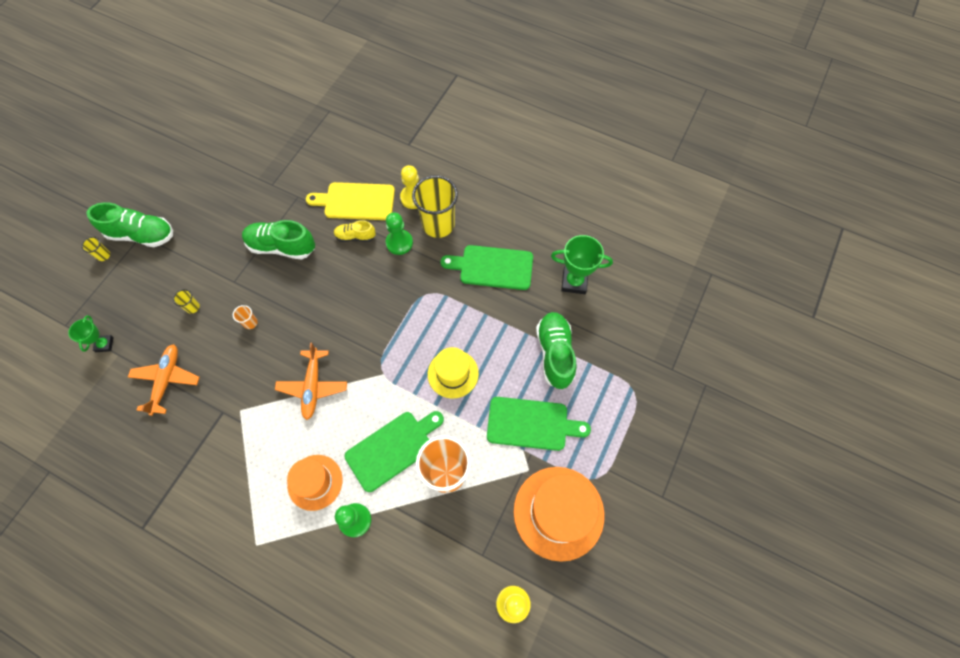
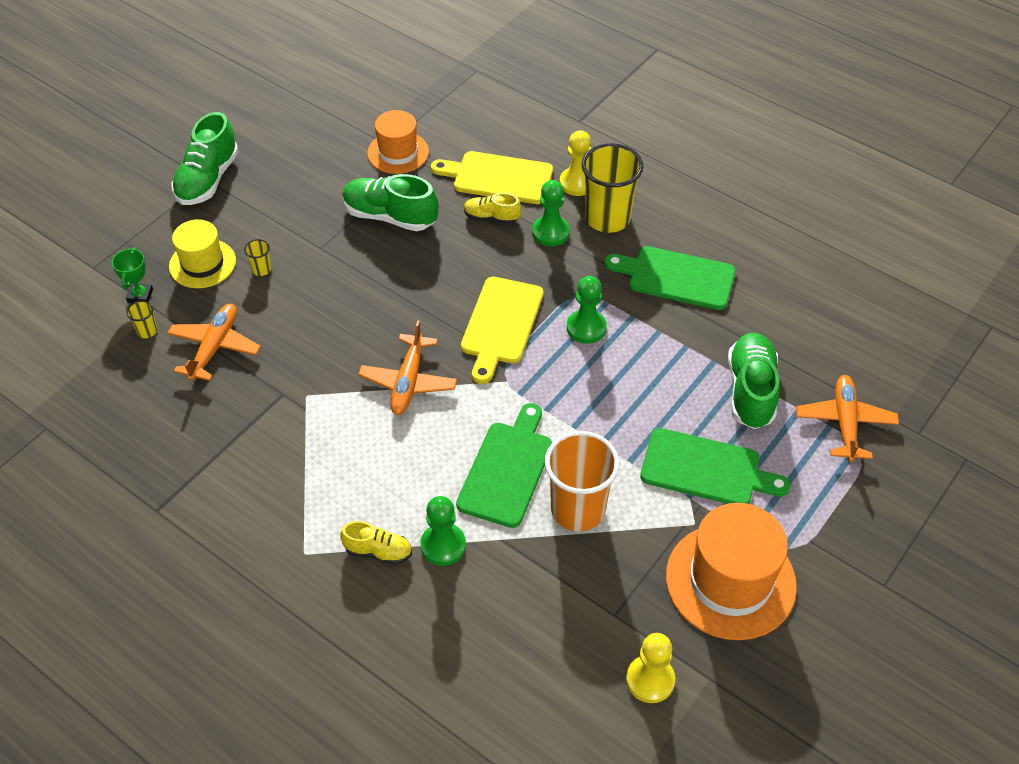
camera: 10 degrees right, 15 degrees down
(103, 255) = (155, 196): yellow cup -> yellow cup (147, 331)
(142, 235) = (208, 180): green shoe -> green shoe turned 90 degrees clockwise
(250, 323) = (335, 297): orange cup -> none
(309, 533) = (378, 551): none -> yellow shoe
(315, 482) = (395, 493): orange hat -> orange hat (398, 152)
(373, 327) = (501, 324): none -> yellow cutting board
(392, 448) = (507, 470): green cutting board -> green cutting board turned 45 degrees counterclockwise
(434, 320) = (586, 328): none -> green pawn
(453, 373) = (603, 394): yellow hat -> yellow hat (202, 263)
(574, 282) = (790, 310): green trophy -> none
(621, 369) = (845, 423): none -> orange plane

